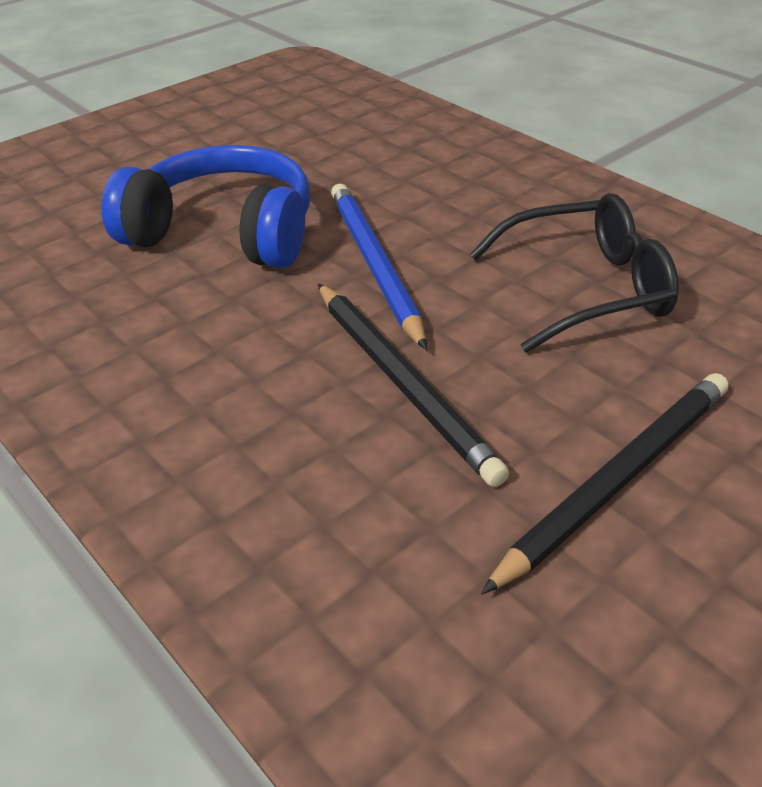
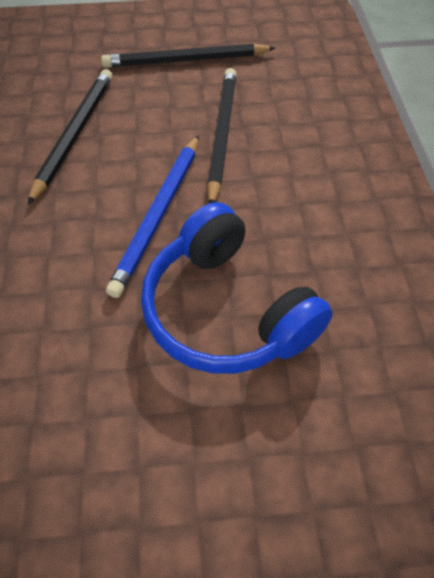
camera: 145 degrees left, 15 degrees up
(587, 288) = (74, 134): black glasses -> black pencil

